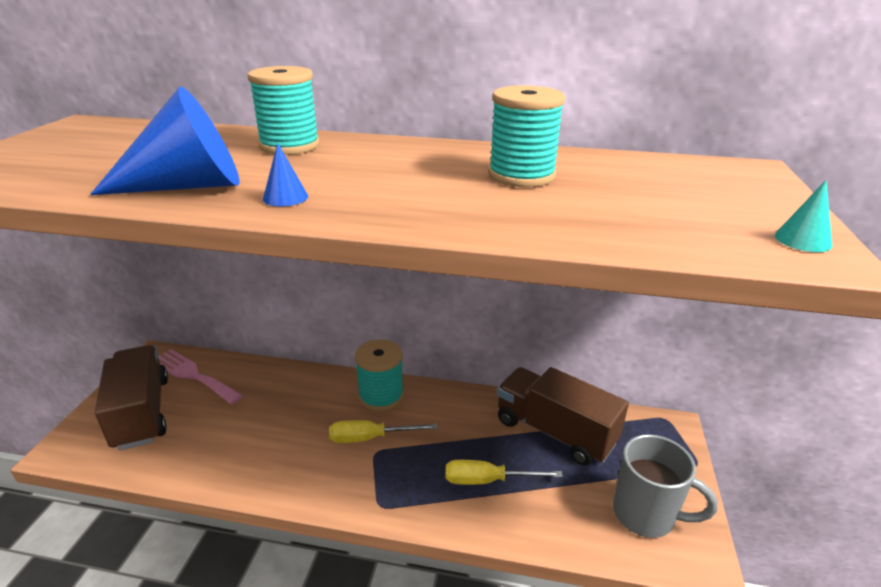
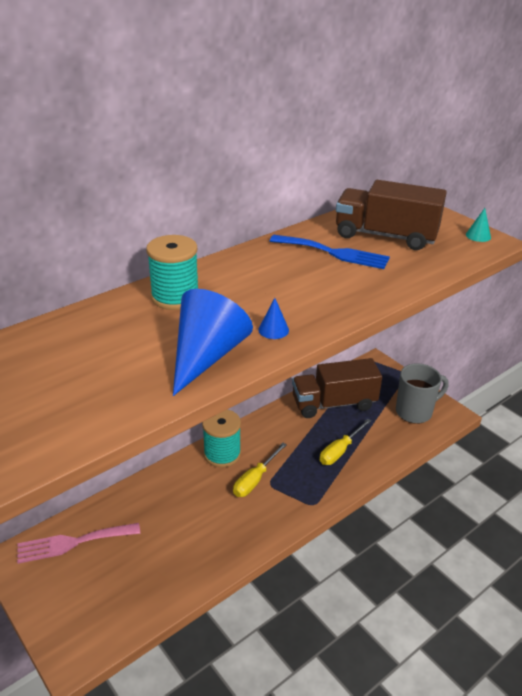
camera: 50 degrees left, 5 degrees up
(142, 413) = (84, 591): brown truck -> brown truck (385, 236)
(521, 175) = (334, 253): turquoise spool -> blue fork

